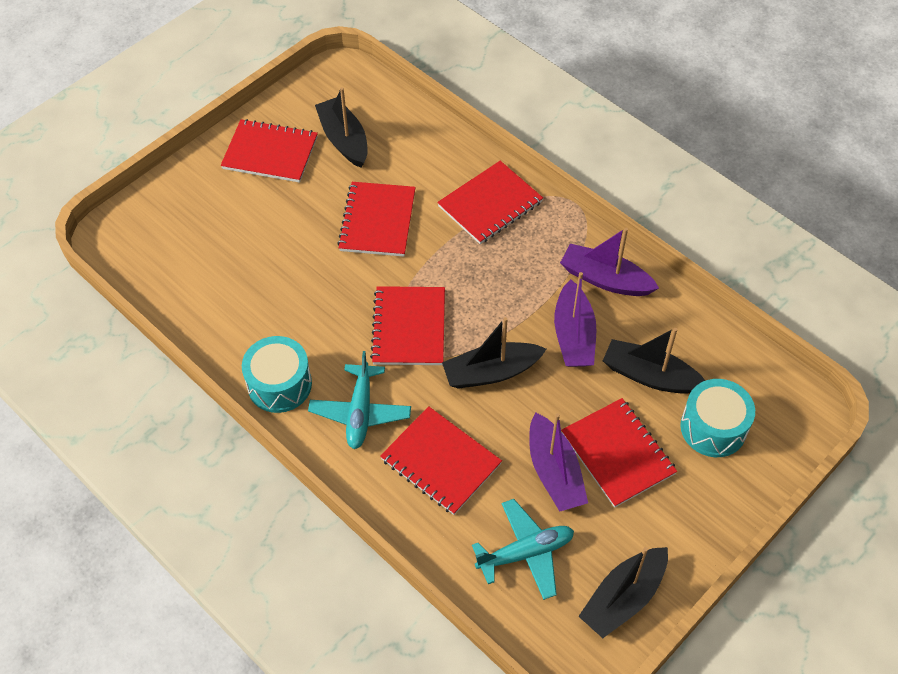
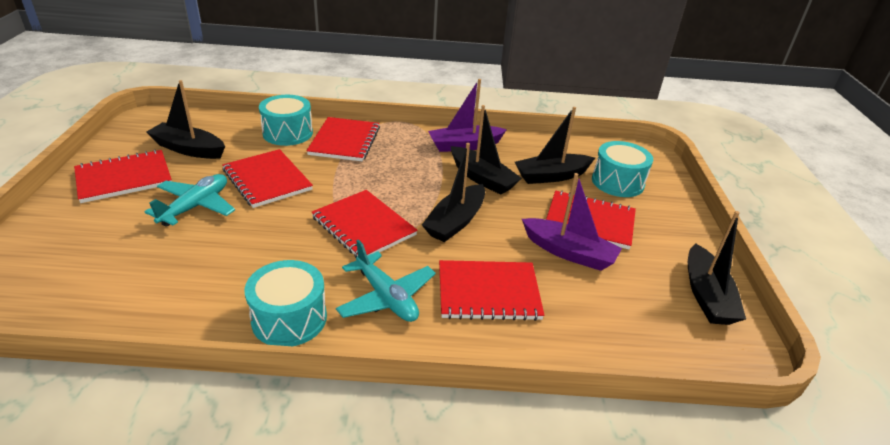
camera: 45 degrees left, 20 degrees down
(446, 162) = (288, 133): none -> turquoise drum
(525, 553) = (618, 311): turquoise plane -> turquoise plane (195, 206)
(573, 335) = (482, 178): purple boat -> black boat

